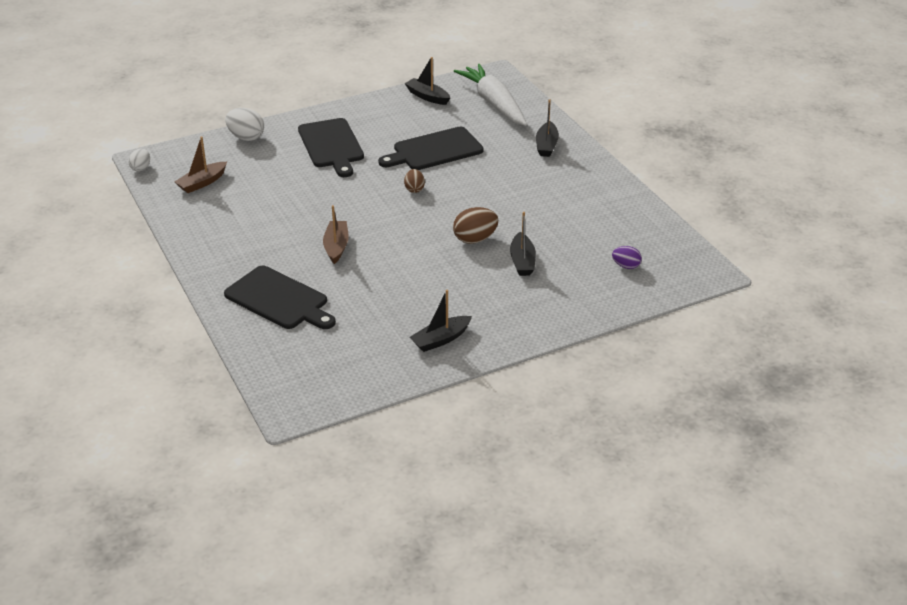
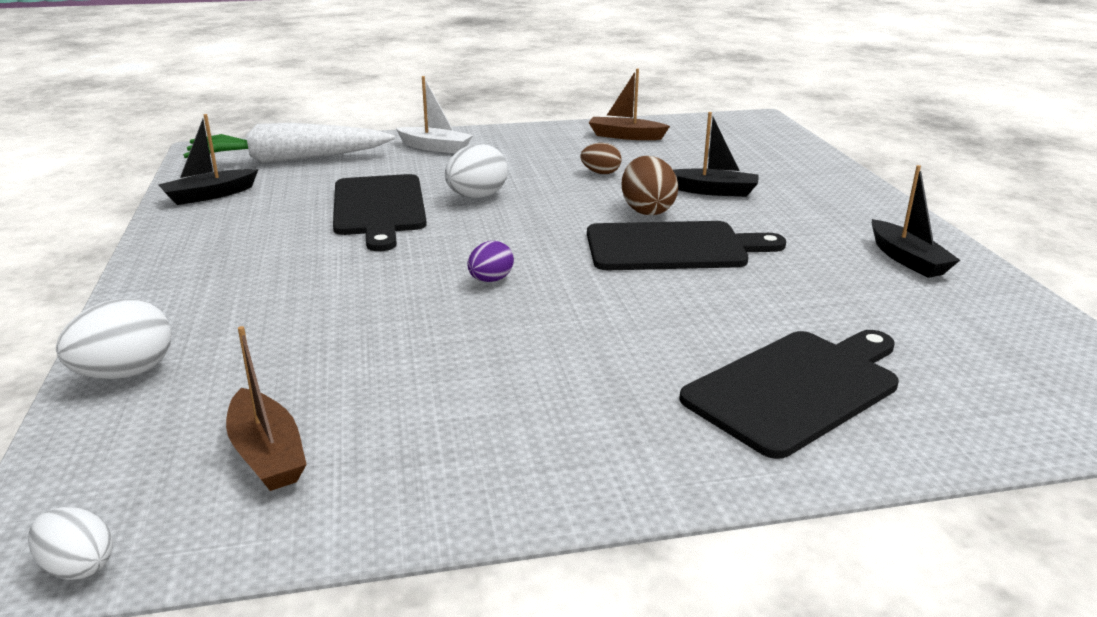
camera: 75 degrees left, 10 degrees down
(331, 145) = (272, 284): black cutting board -> black cutting board (672, 247)
(336, 247) = (627, 313): brown boat -> brown boat (625, 136)
(414, 189) = (482, 233): brown egg -> brown egg (600, 173)
(467, 177) = (477, 197): none -> white egg
(546, 145) = (435, 147): black boat -> white boat
(626, 266) = (736, 146): purple egg -> purple egg (490, 280)

